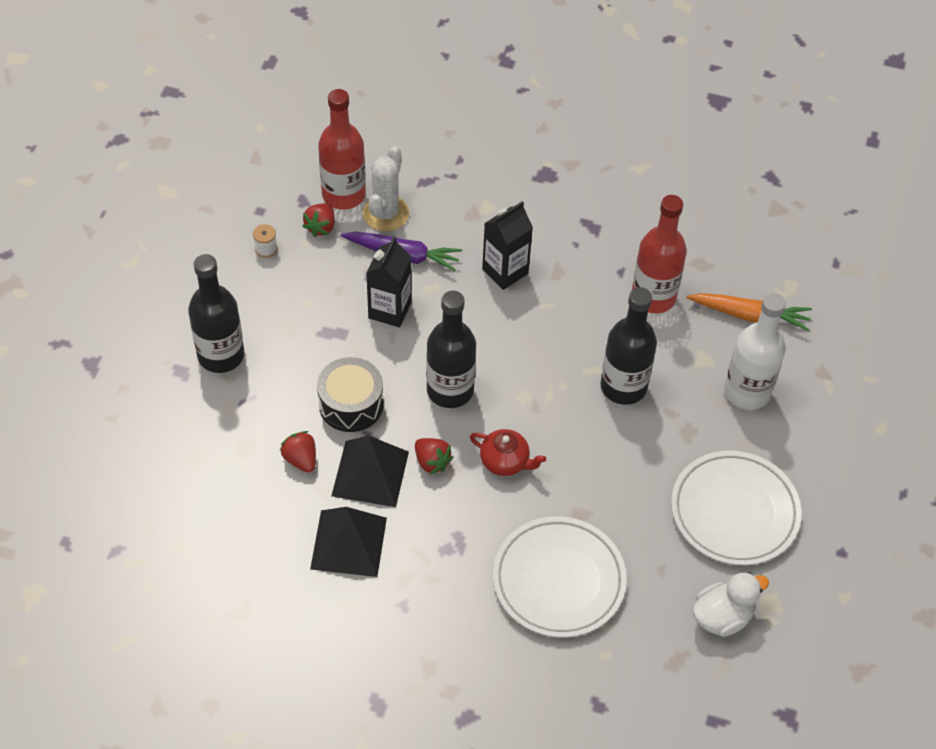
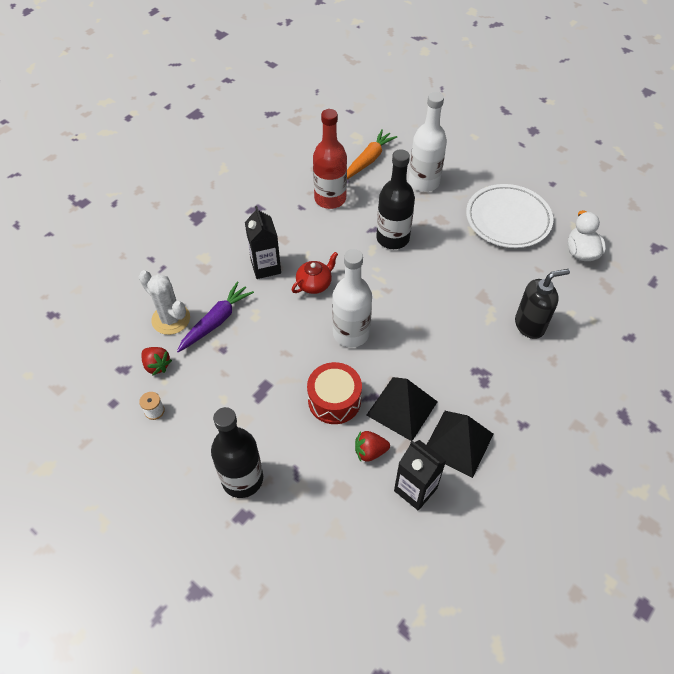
camera: 65 degrees left, 0 degrees up
(343, 194) = (135, 340): red bottle -> none
(351, 404) = (334, 400): black drum -> red drum
(390, 310) = (261, 346): black carton -> black carton (415, 489)
(432, 462) = (407, 365): red strawberry -> none
(450, 390) = (351, 333): black bottle -> white bottle
(505, 461) = (425, 322): red teapot -> red teapot (314, 284)
(558, 580) = (530, 325): white plate -> black soap dispenser

